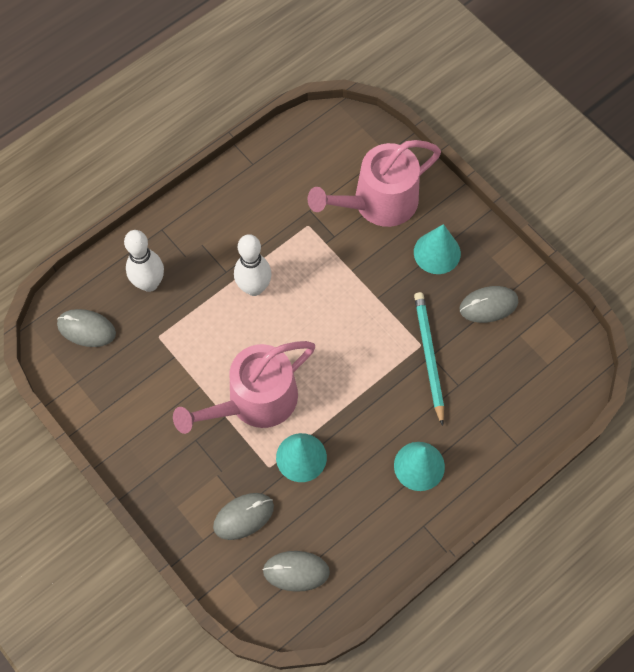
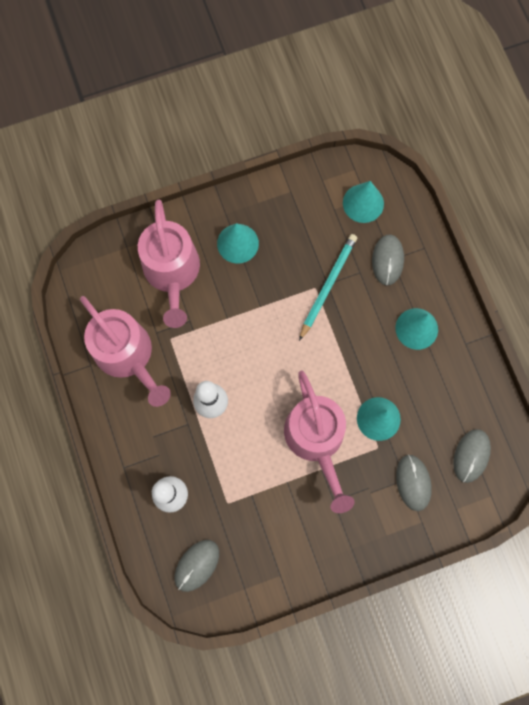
camera: 70 degrees left, 10 degrees up
(275, 192) = (127, 355): none -> pink watering can
(428, 357) = (327, 286): turquoise pencil -> turquoise pencil turned 105 degrees clockwise
(488, 305) = (300, 222): grey mouse -> grey mouse (387, 260)
(540, 362) = (363, 203): none -> turquoise cone

